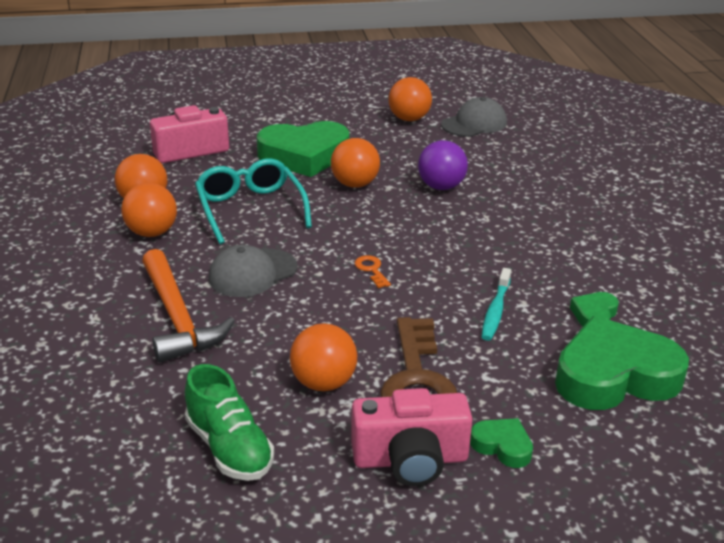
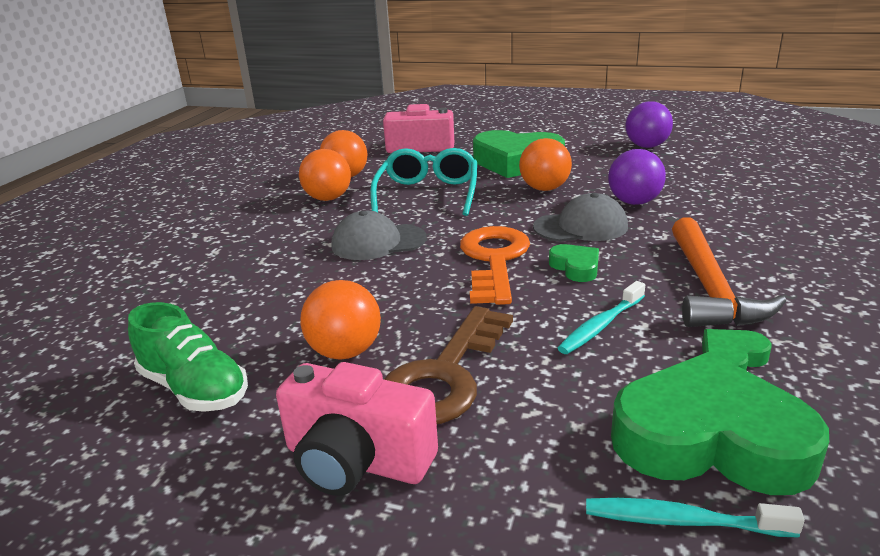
camera: 30 degrees right, 5 degrees down
(177, 317) = (277, 264): orange hammer -> orange hammer (709, 288)
(229, 448) = (194, 389): green shoe -> green shoe turned 45 degrees counterclockwise
(371, 270) = (494, 260): orange key -> orange key, size x2.41
(409, 119) = (646, 146): orange ball -> purple ball
(474, 124) = (715, 156): grey cap -> grey cap (581, 227)
(502, 446) = (481, 482): green heart -> green heart (575, 267)
(629, 430) = (681, 521): none -> turquoise toothbrush

